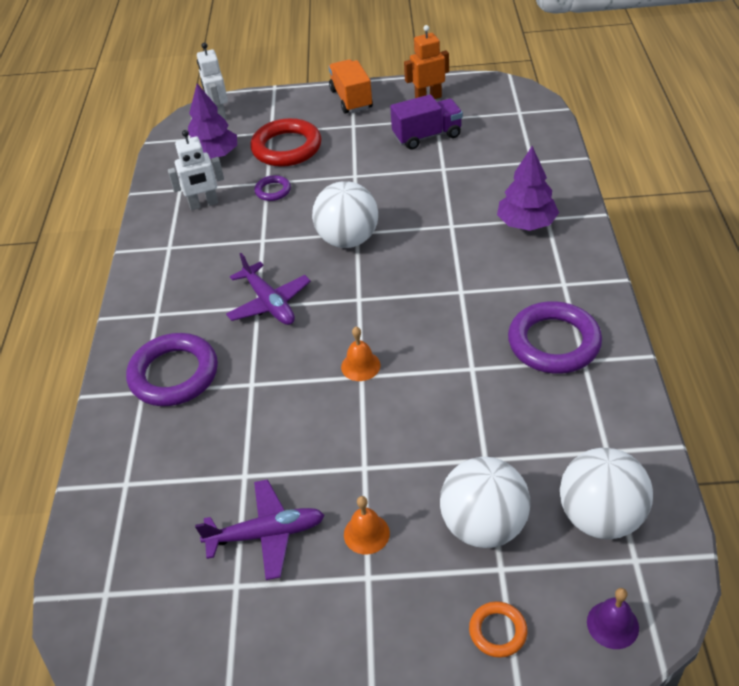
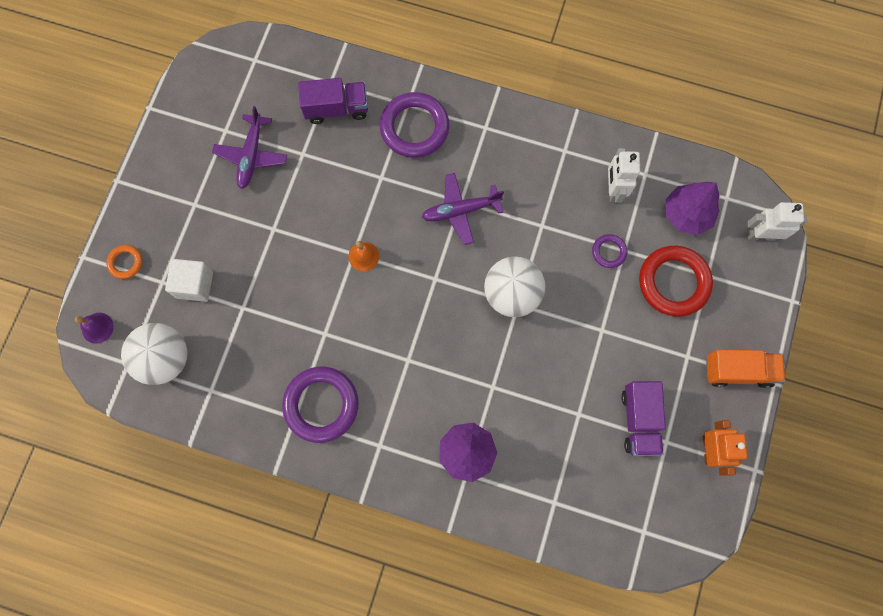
camera: 105 degrees right, 30 degrees up
(166, 462) = (336, 109): none -> purple truck
(366, 533) = (223, 213): orange bell -> none
(483, 525) = (195, 284): white ball -> white cube

